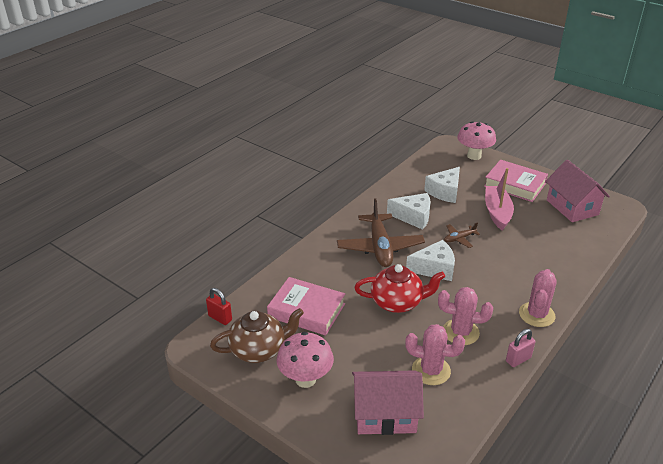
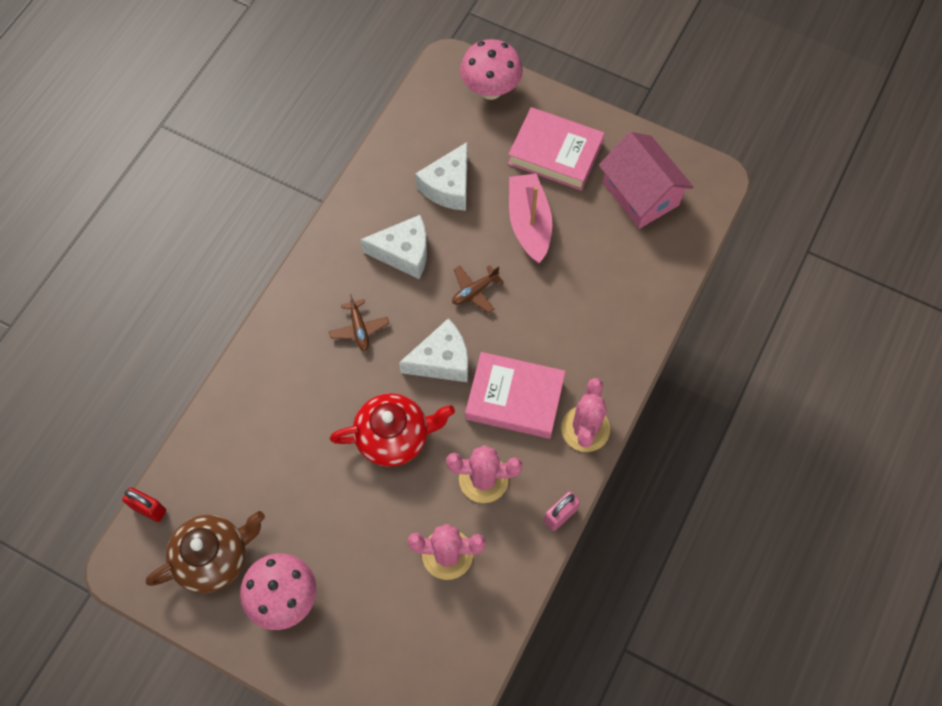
camera: 10 degrees left, 30 degrees up
(306, 310) = (268, 474): pink book -> pink book (514, 398)
(380, 247) = (359, 329): brown plane -> brown plane, size x0.47
(385, 415) = (393, 638): pink house -> none

